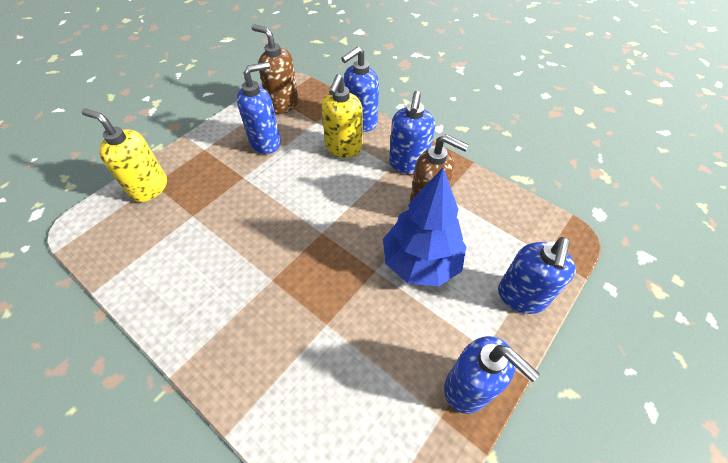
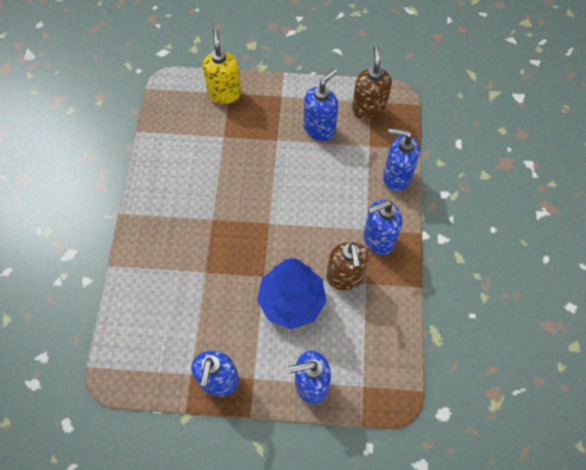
camera: 55 degrees right, 10 degrees up
(266, 142) = (319, 129): blue soap dispenser -> blue soap dispenser turned 75 degrees counterclockwise
(343, 148) = (357, 184): yellow soap dispenser -> none

